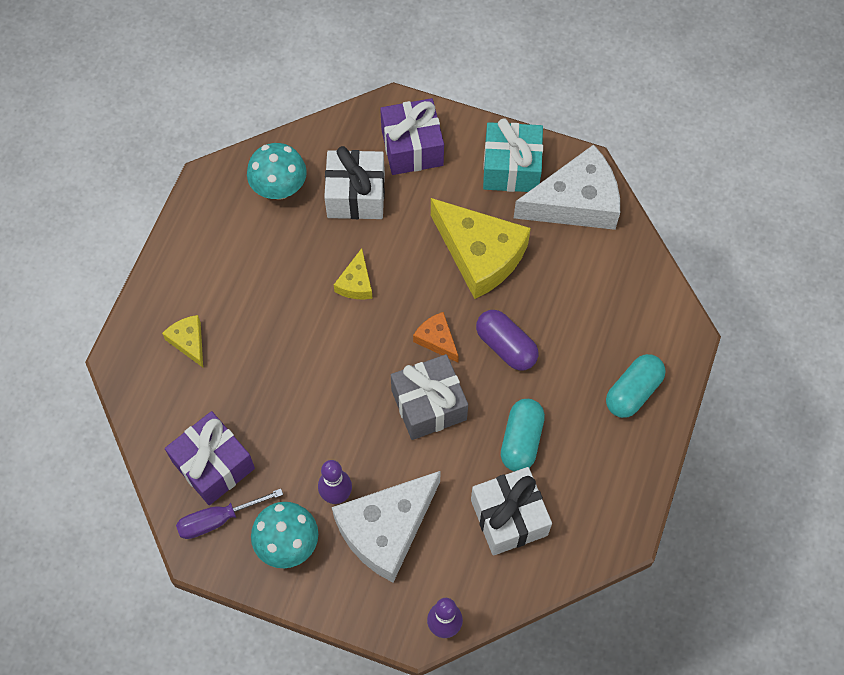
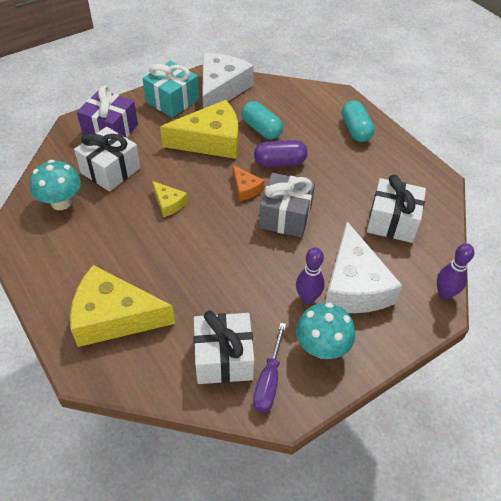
camera: 55 degrees left, 15 degrees down
(189, 341) = (114, 316): yellow cheese -> yellow cheese, size x2.12
(213, 465) = (223, 358): purple gift -> white gift
(437, 339) = (245, 188): orange cheese -> orange cheese turned 120 degrees counterclockwise
(521, 440) = (346, 189): turquoise capsule -> turquoise capsule (261, 129)

